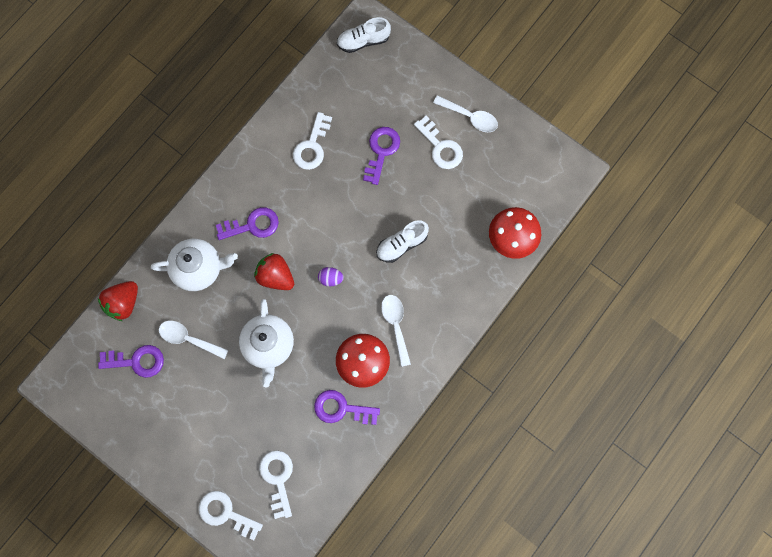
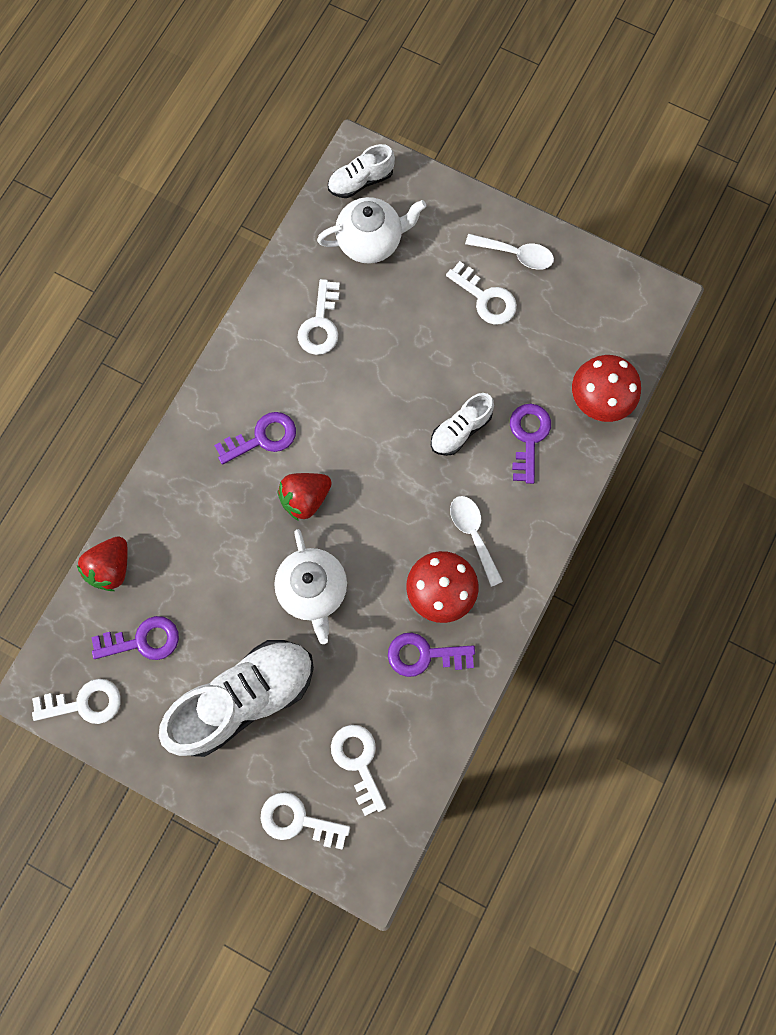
camera: 10 degrees left, 0 degrees up
(86, 399) = (84, 703): none -> white key
(189, 339) = (206, 599): white spoon -> none
(199, 269) = (203, 506): white teapot -> white teapot (371, 241)
(203, 417) = (244, 698): none -> white shoe
(276, 276) = (305, 498): red strawberry -> red strawberry turned 60 degrees counterclockwise
(330, 279) = (377, 489): purple egg -> none
(381, 151) = (411, 316): purple key -> purple key (528, 437)

